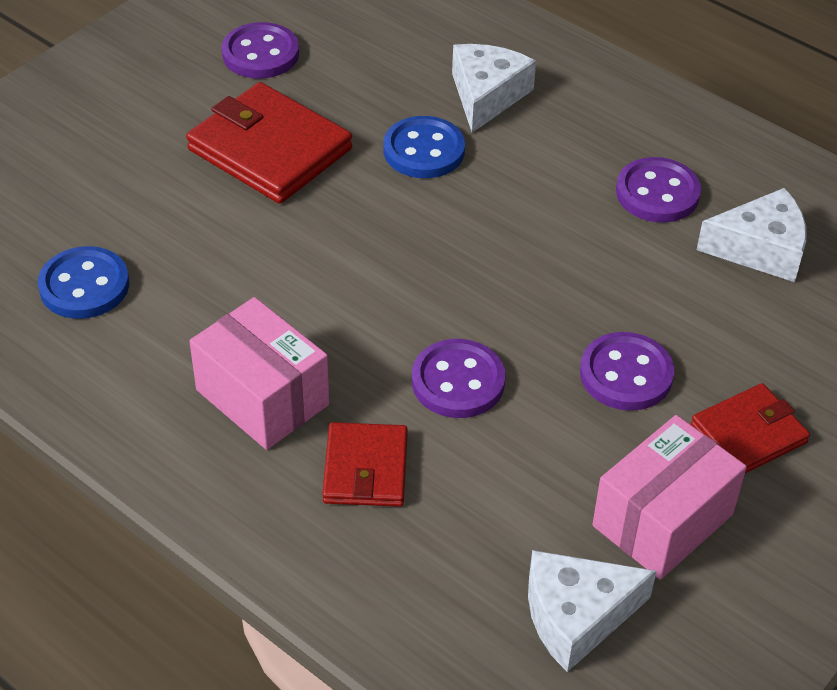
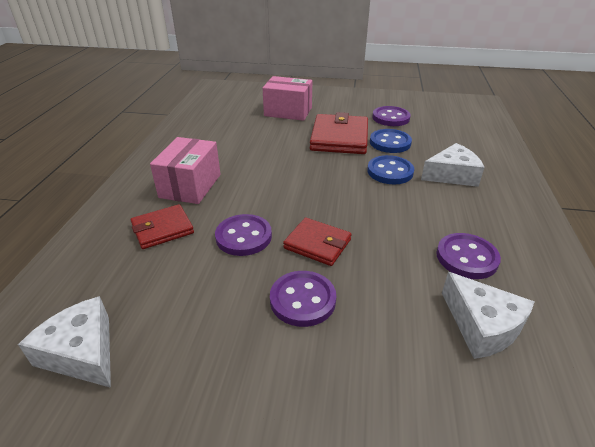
camera: 60 degrees right, 10 degrees down
(84, 286) = (221, 130): blue button -> blue button (390, 143)
(663, 520) = (186, 367): pink box -> pink box (288, 112)
(748, 434) = (299, 388): red wallet -> red wallet (317, 244)

